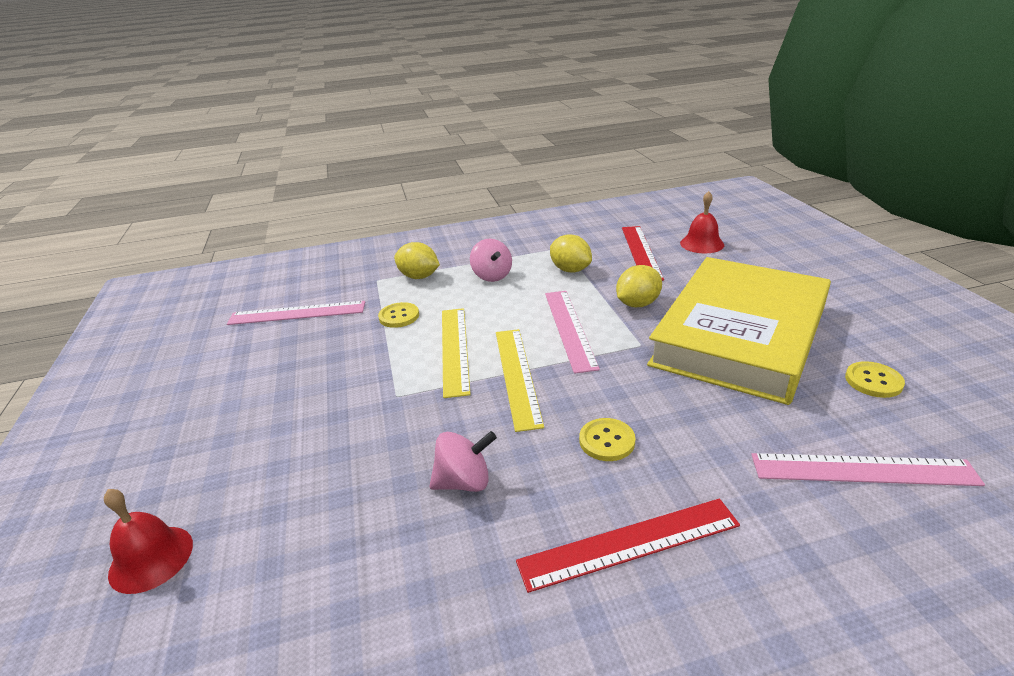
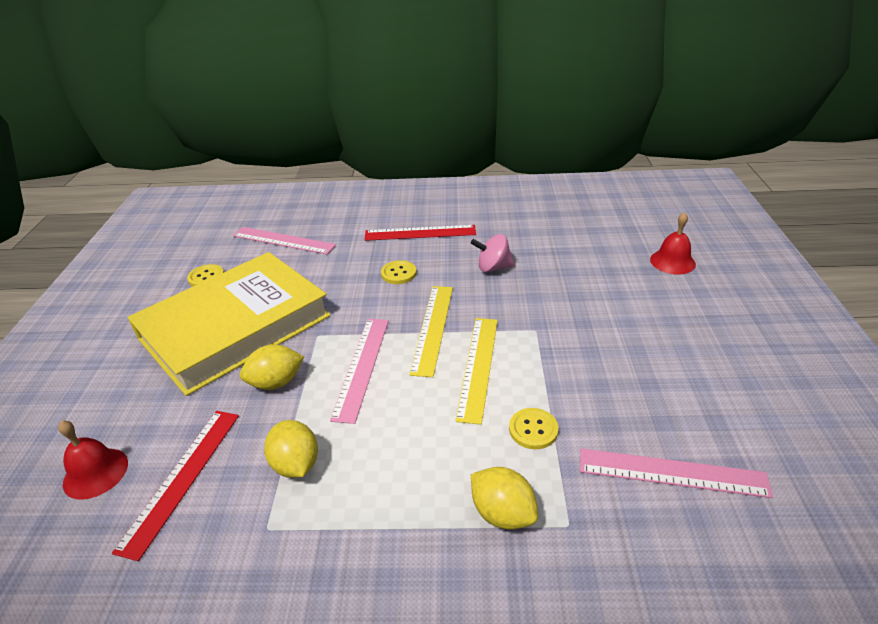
camera: 165 degrees left, 5 degrees up
(492, 276) = (399, 482): pink spinning top -> none

